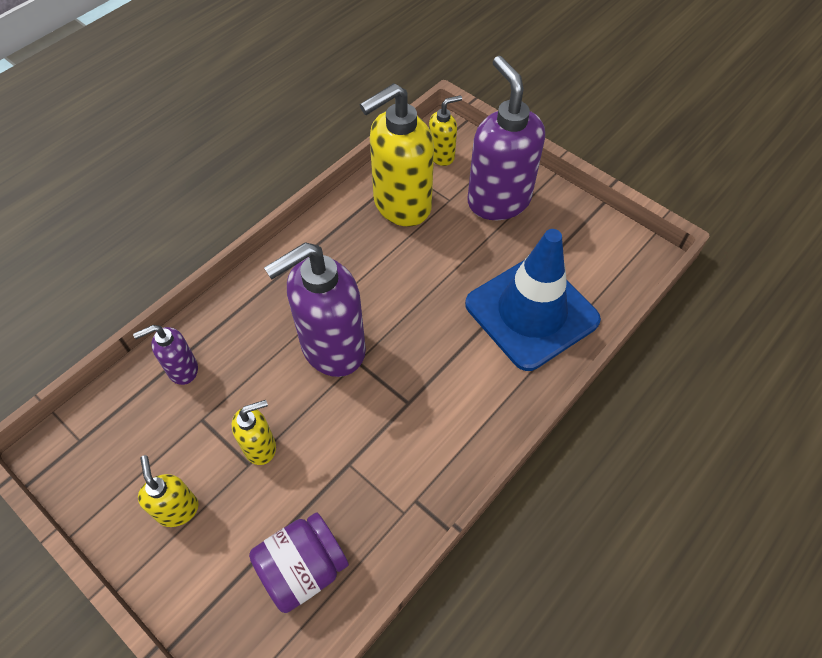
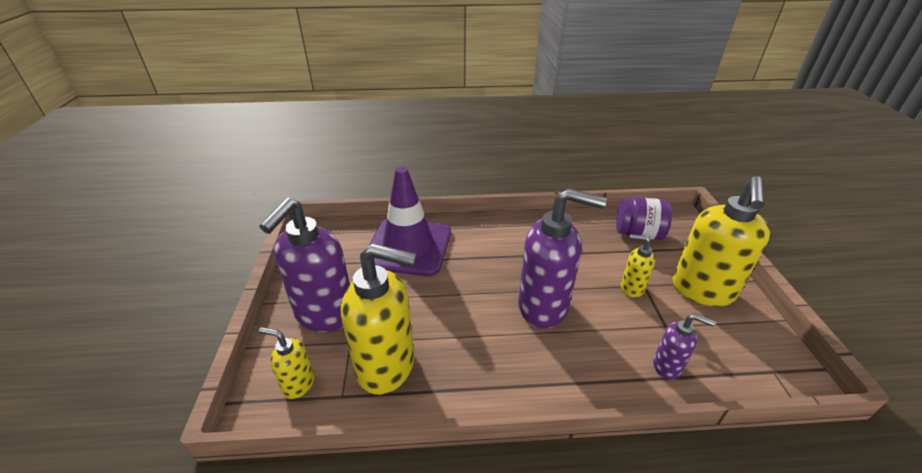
camera: 135 degrees left, 20 degrees down
(178, 509) = (702, 291): yellow soap dispenser -> yellow soap dispenser, size x2.02
(531, 312) = (408, 247): blue traffic cone -> purple traffic cone

